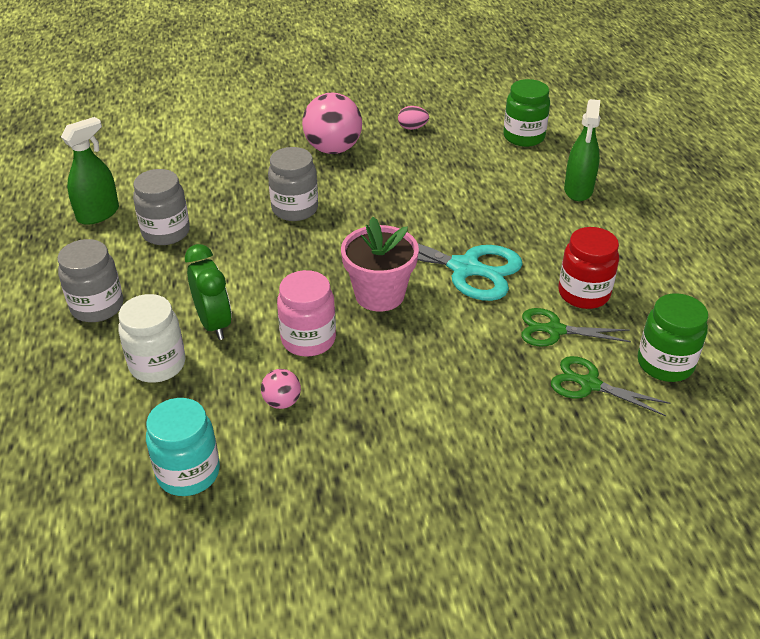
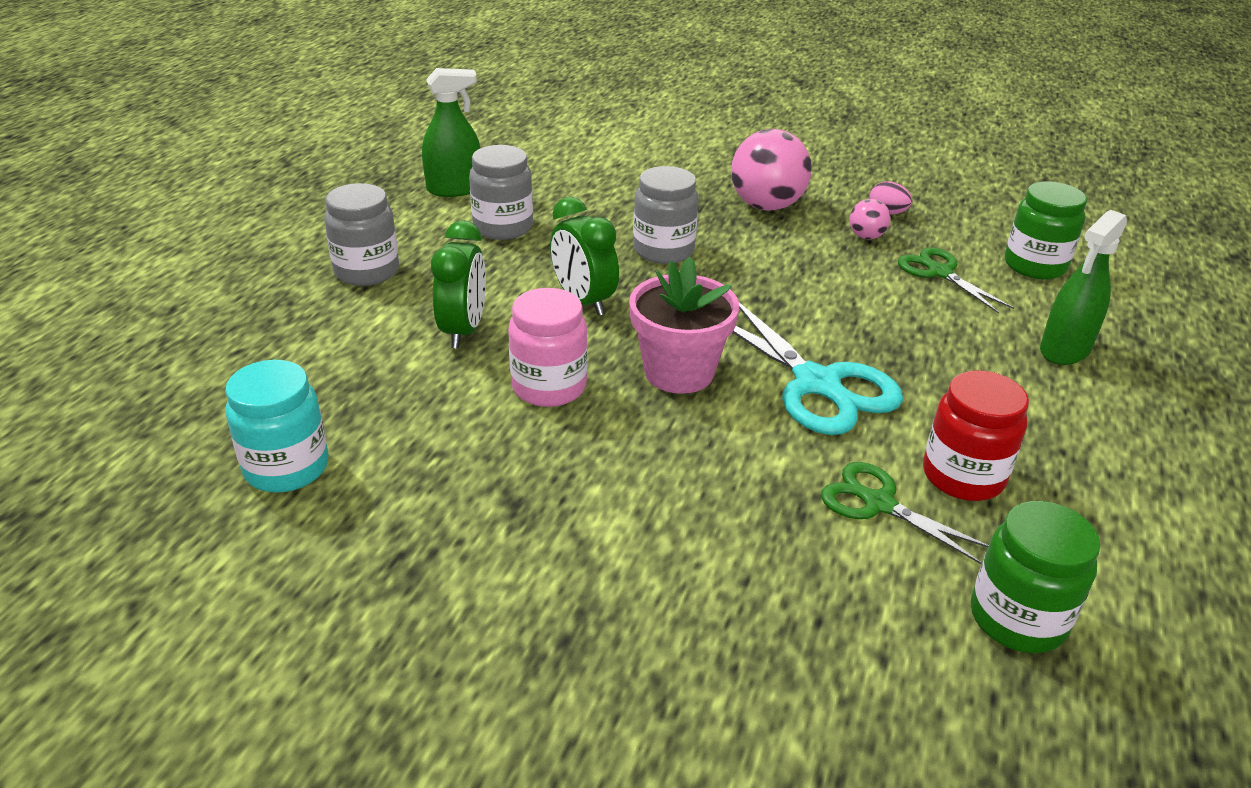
camera: 30 degrees right, 5 degrees down
(157, 364) = (367, 347): white jar -> none
(275, 269) = (583, 301): none -> green clock
(282, 402) = (455, 439): pink ball -> pink ball (866, 236)
(589, 384) = (871, 593): green scissors -> green scissors (939, 272)

